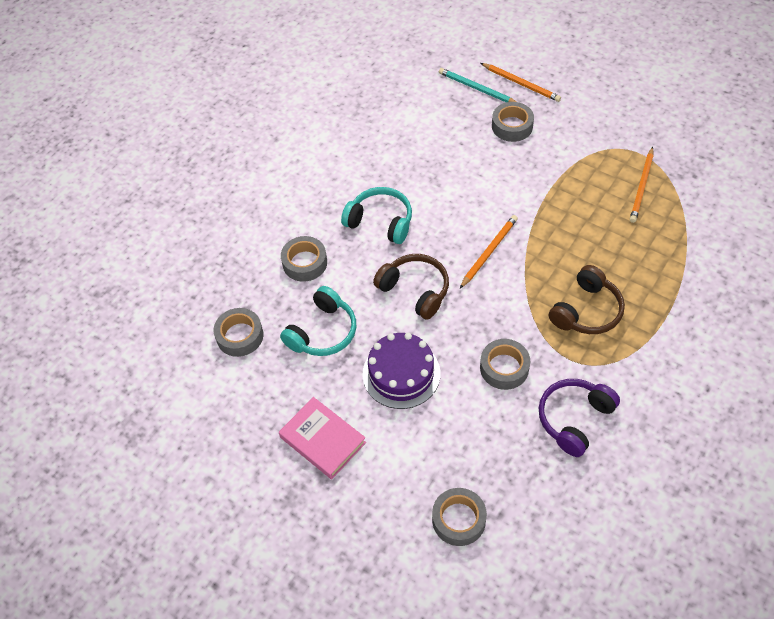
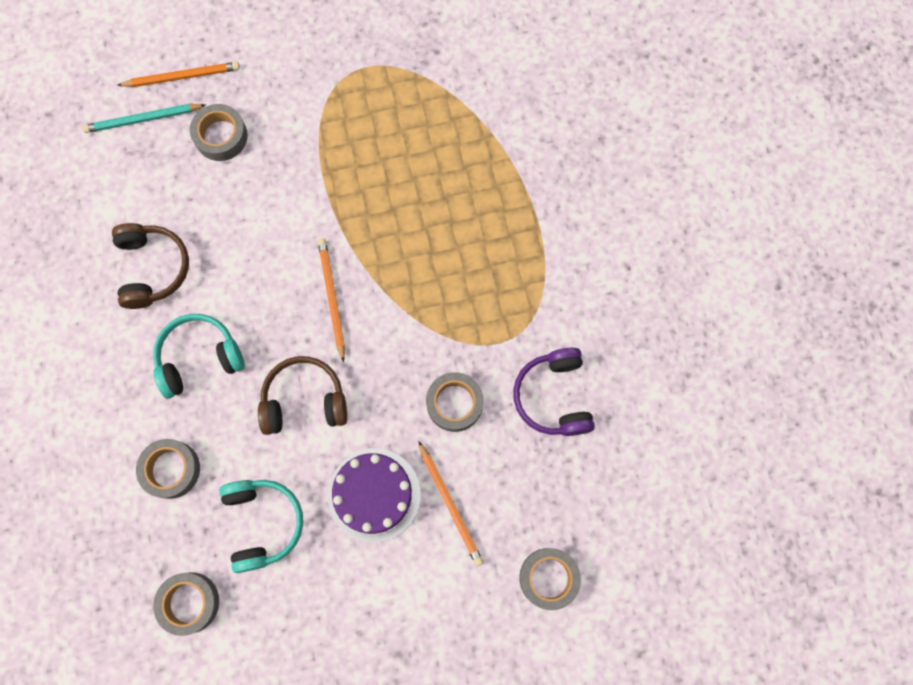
camera: 50 degrees left, 20 degrees up
(322, 440) = (370, 624): pink book -> none
(586, 311) = (470, 281): brown headphones -> brown headphones (152, 268)
(642, 187) = (402, 104): orange pencil -> orange pencil (450, 505)

